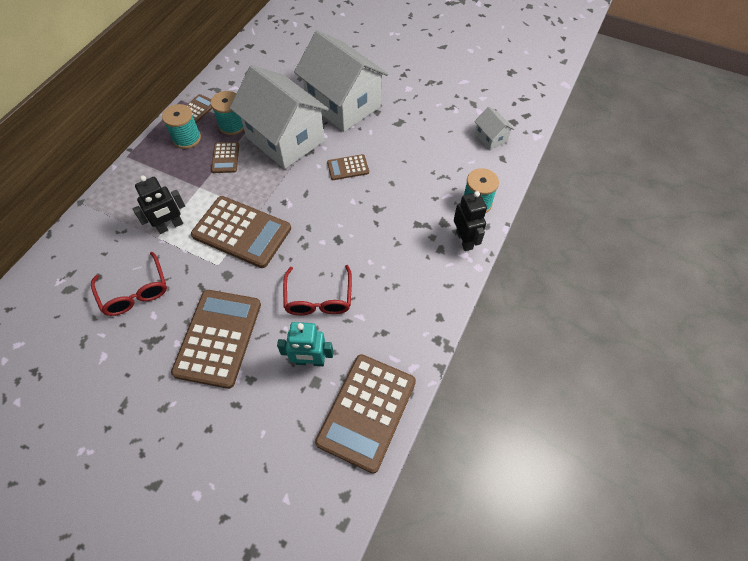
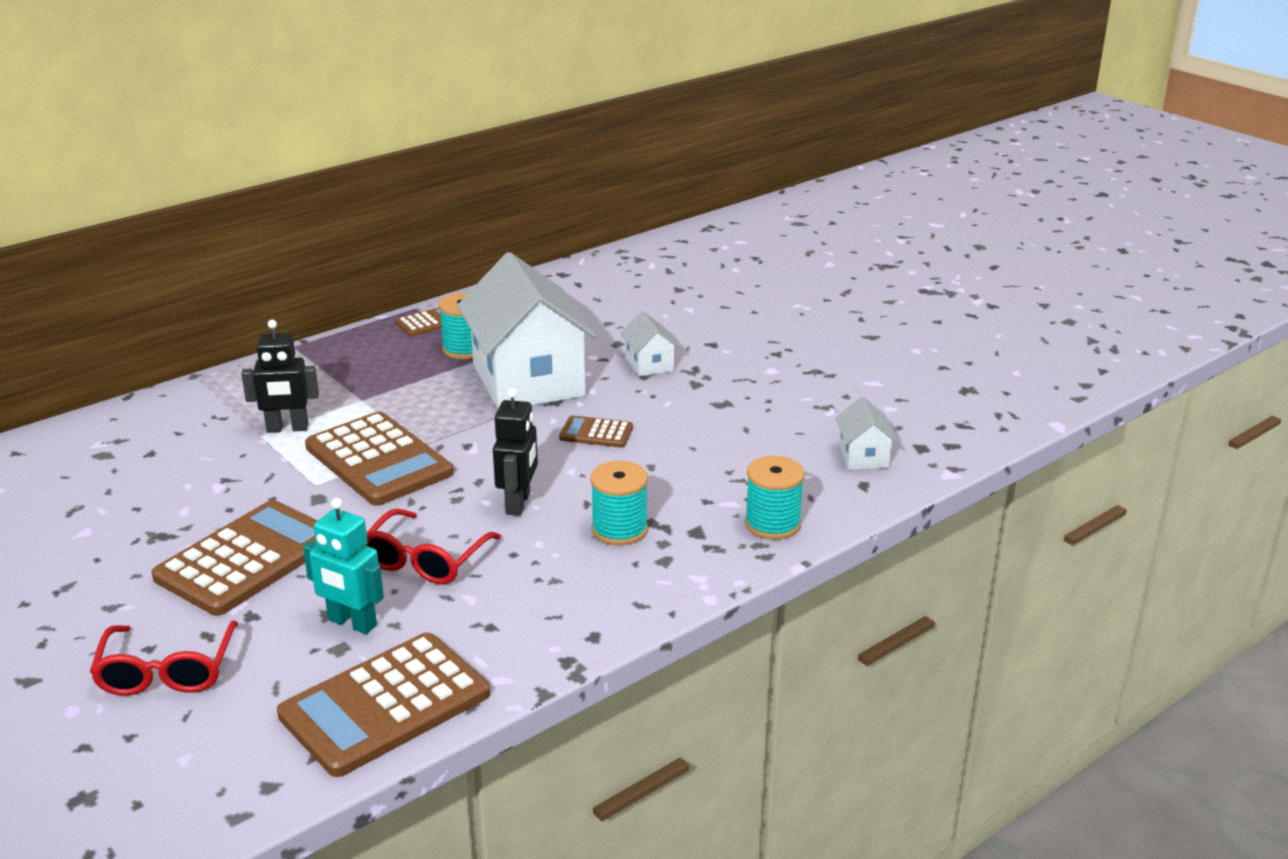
camera: 25 degrees right, 30 degrees down
(135, 292) = (182, 481): red glasses -> red glasses (167, 672)
(187, 138) = (389, 348): turquoise spool -> turquoise spool (619, 529)
(225, 158) = (425, 379): brown calculator -> none
(343, 104) = (649, 364): white house -> white house, size x0.43
(464, 240) = (713, 561): black robot -> black robot (518, 503)

